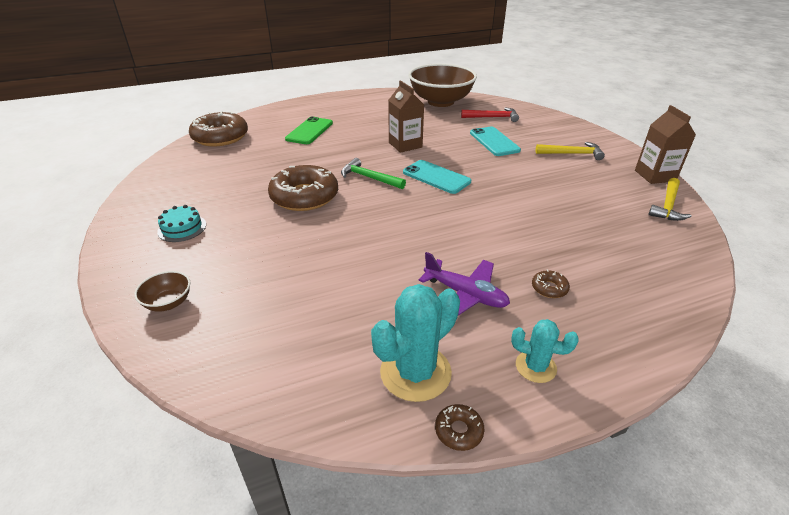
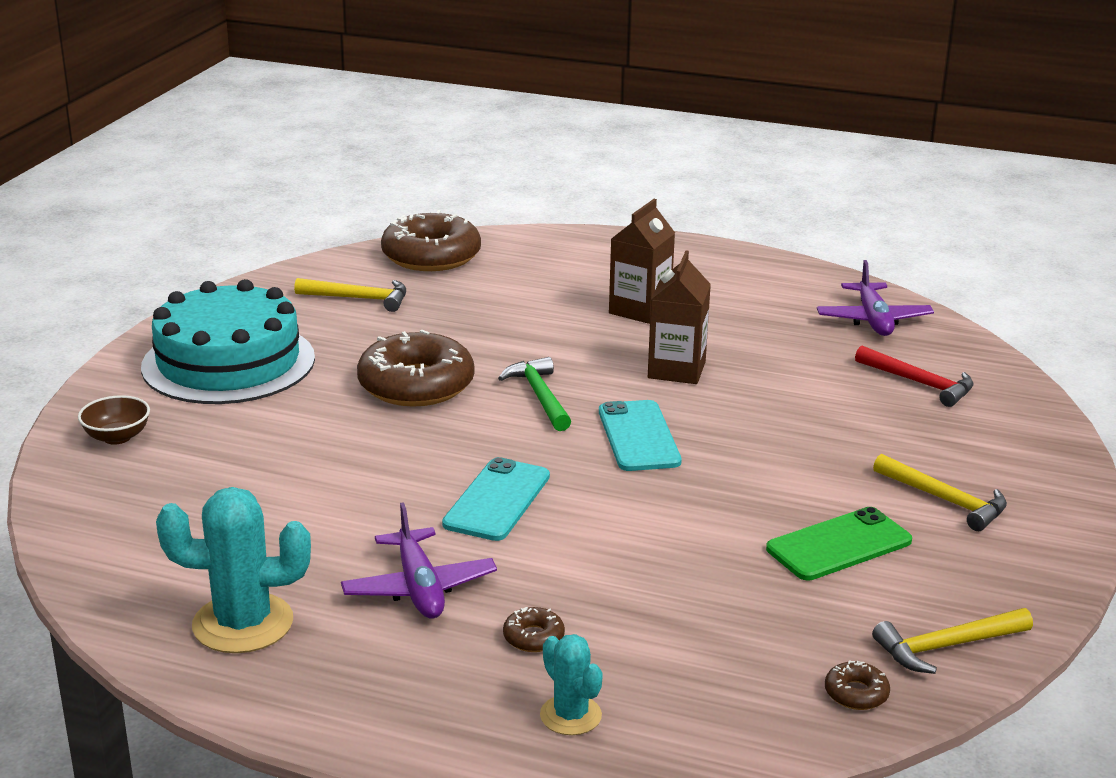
camera: 40 degrees right, 10 degrees down
(182, 228) = (228, 362): turquoise cake -> turquoise cake, size x2.44
(212, 168) = (359, 299): none -> yellow hammer
(309, 131) = (567, 292): green phone -> green phone (839, 545)
(440, 102) = (873, 320): brown bowl -> purple plane
(458, 431) = (203, 689): brown donut -> brown donut (856, 693)
(494, 141) = (839, 424): turquoise phone -> turquoise phone (497, 500)
(535, 367) = (369, 692): turquoise cactus -> turquoise cactus (570, 715)
(655, 176) = (1031, 599): brown carton -> brown carton (640, 310)

